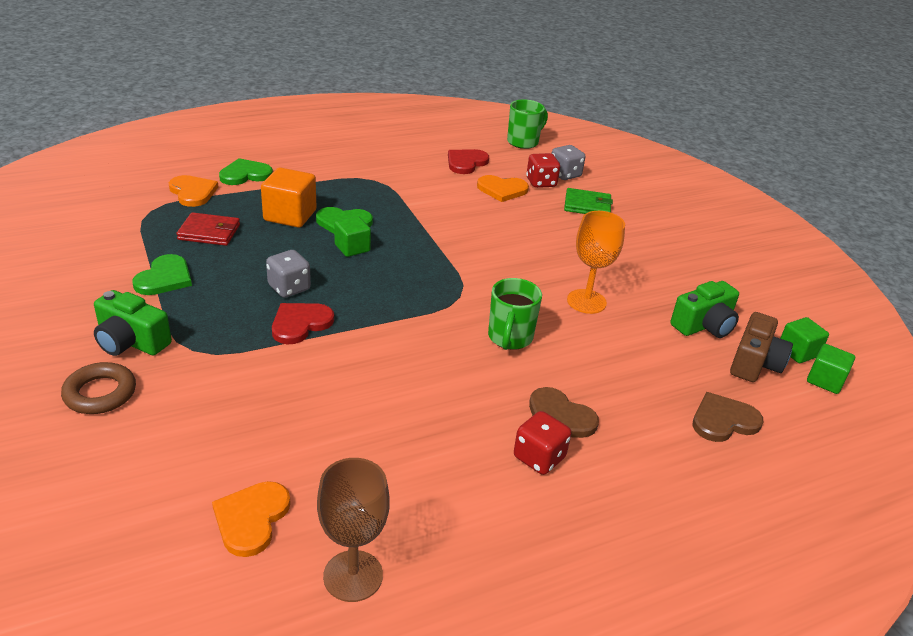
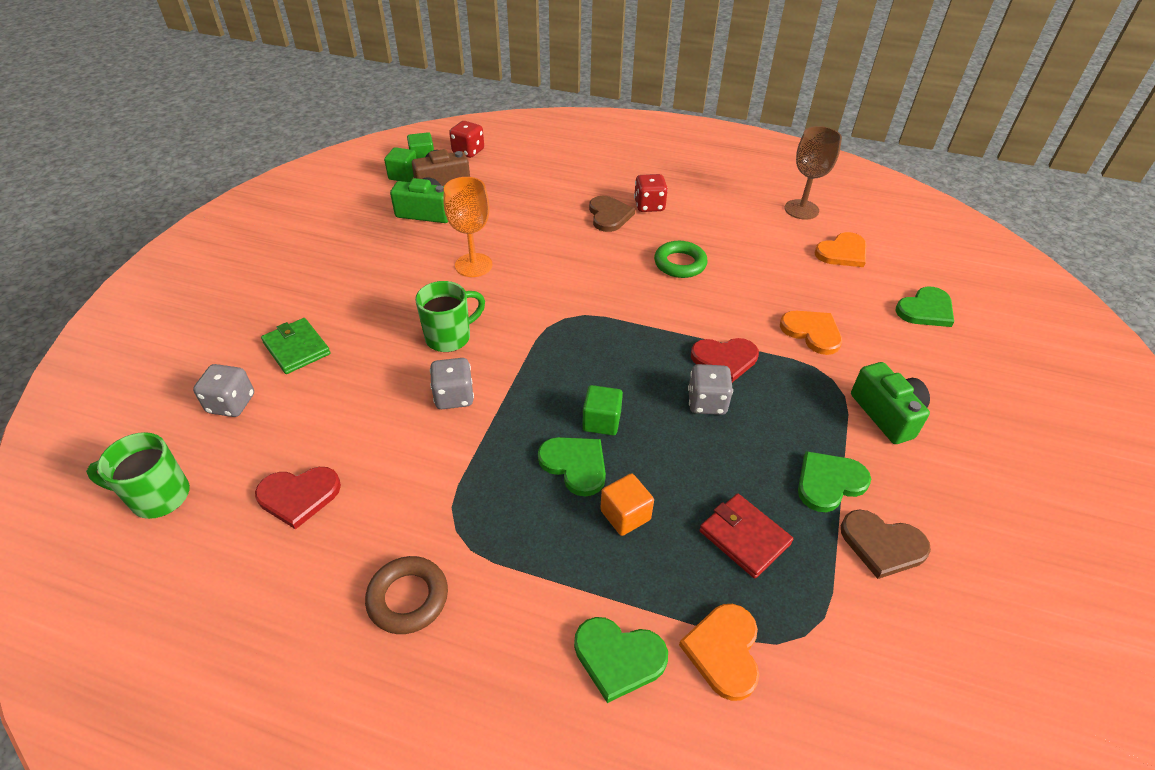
camera: 135 degrees left, 10 degrees up
(100, 393) = (924, 375): brown ring -> brown ring (408, 598)
(111, 479) = (925, 310): none -> green heart
(290, 215) = (625, 515): orange cube -> orange cube, size x0.64
(424, 395) = (680, 264): none -> green ring
(459, 223) = (454, 397): none -> grey dice
(502, 190) = (337, 420): orange heart -> orange heart (812, 332)
(509, 338) = (572, 269): green mug -> green mug (450, 337)
(541, 183) = (279, 406): red dice -> red dice (468, 151)
(723, 420) = (518, 173): brown heart -> brown heart (882, 545)

